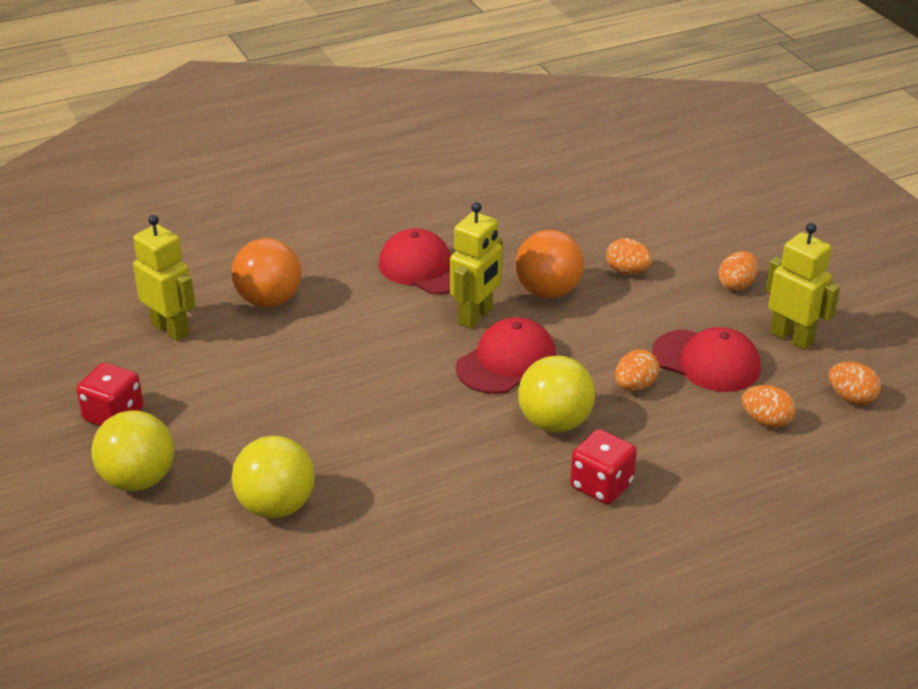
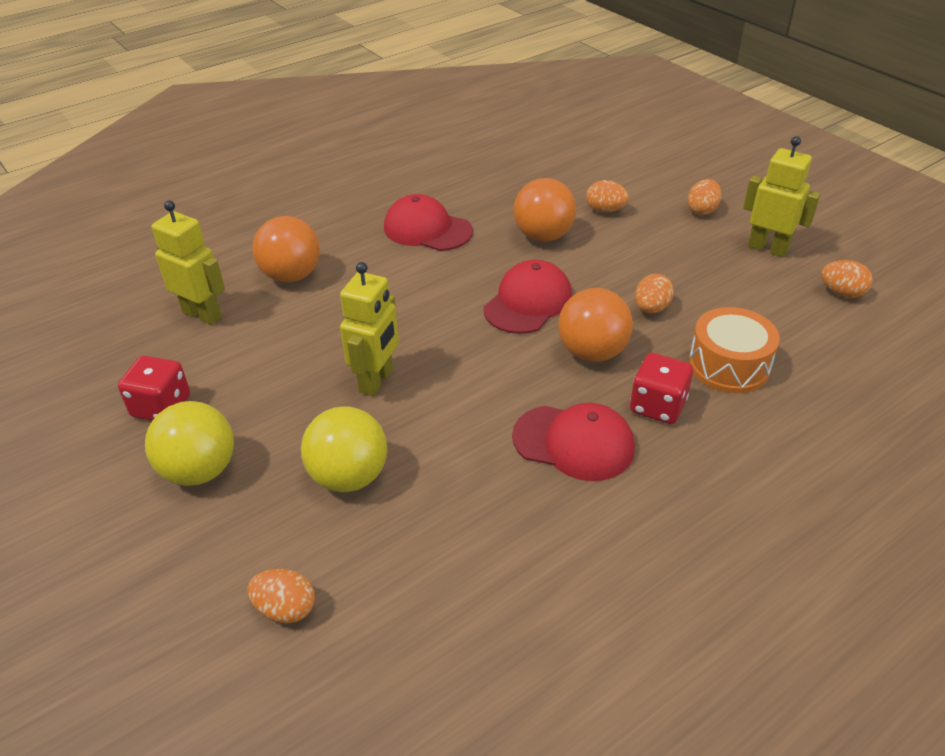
camera: 10 degrees left, 5 degrees up
(476, 316) = (486, 265): yellow robot -> yellow robot (377, 381)
(555, 422) = (592, 352): yellow ball -> orange ball
(692, 456) = (728, 365): none -> orange drum
(706, 361) = (704, 278): red cap -> red cap (574, 442)
(766, 421) = (779, 324): orange egg -> orange egg (286, 609)

